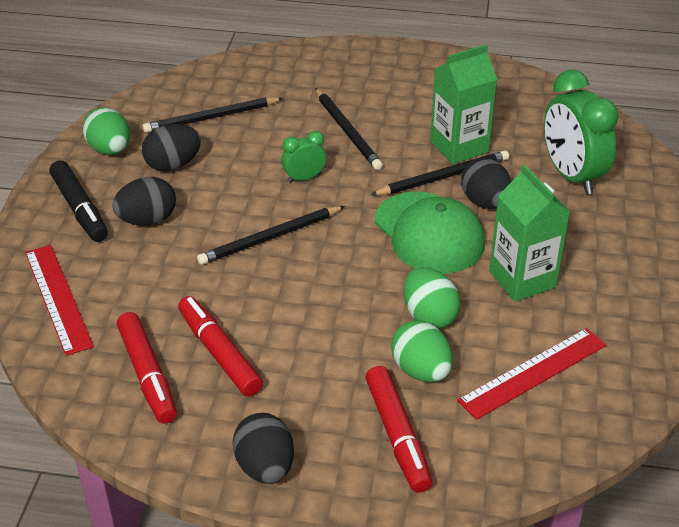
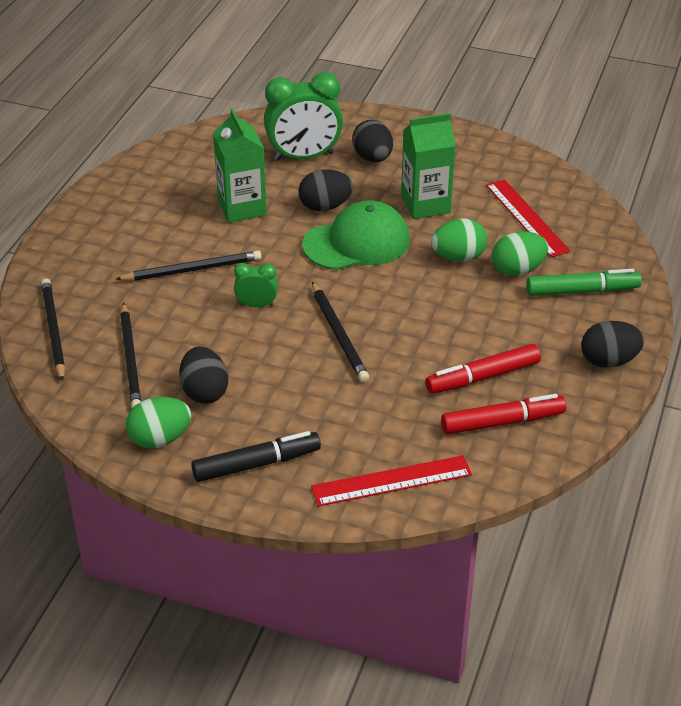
camera: 80 degrees left, 0 degrees up
(147, 220) = (289, 414): black egg -> black egg (372, 158)
(304, 178) = (256, 305): green clock -> green clock turned 105 degrees clockwise
(397, 435) = (582, 291): red marker -> green marker
(442, 177) = (283, 223): black pencil -> black pencil (53, 331)

